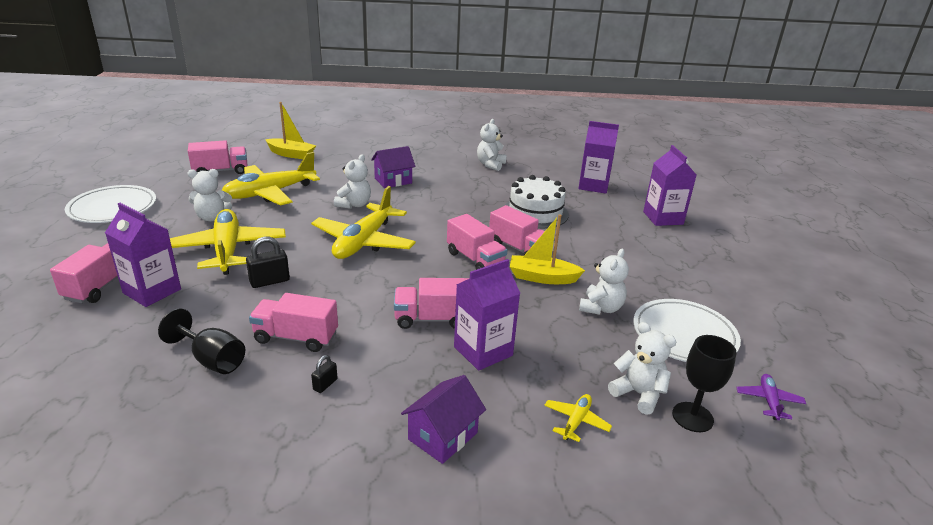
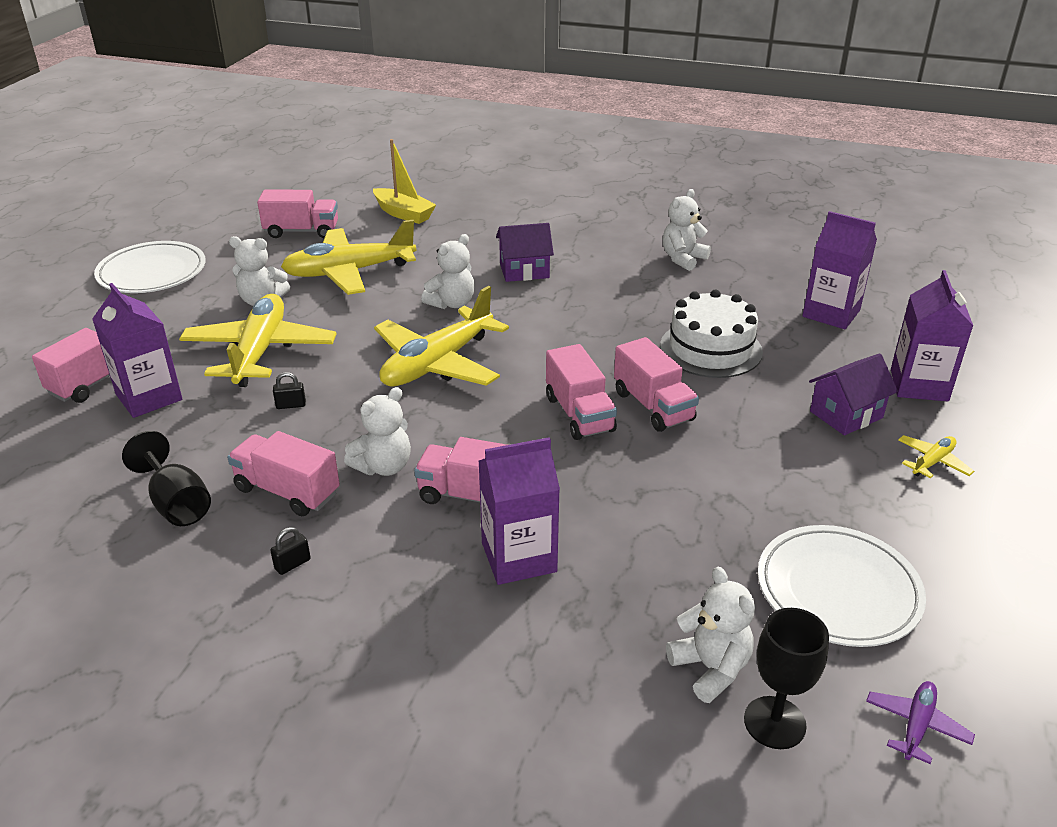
camera: 20 degrees right, 5 degrees up
(269, 281) = (291, 405): black padlock -> black padlock, size x0.58
(443, 436) = (404, 668): purple house -> purple house (846, 414)
(542, 277) = (664, 458): yellow boat -> none
(576, 421) = (595, 689): yellow plane -> yellow plane (932, 462)
(601, 308) = (728, 522): white teddy bear -> white teddy bear (383, 466)

